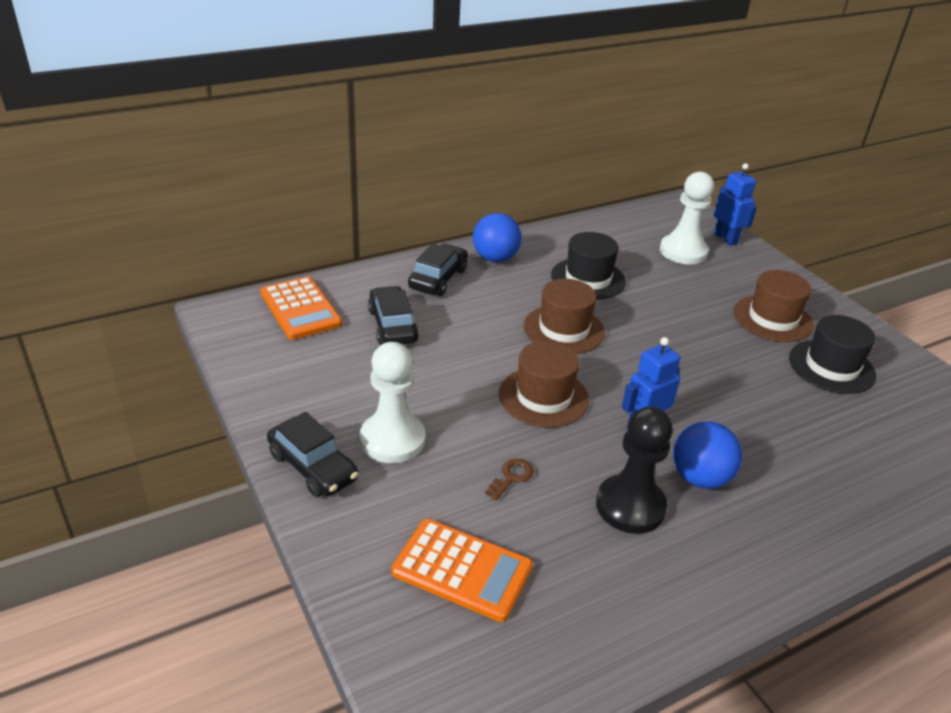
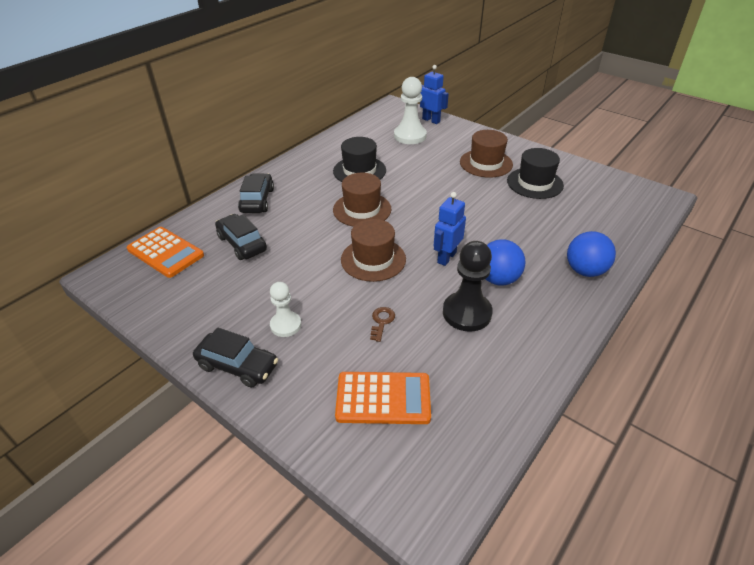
camera: 20 degrees left, 5 degrees up
(392, 440) = (285, 325): white pawn -> white pawn, size x0.63
(495, 258) = (290, 174): blue ball -> blue ball (585, 271)

